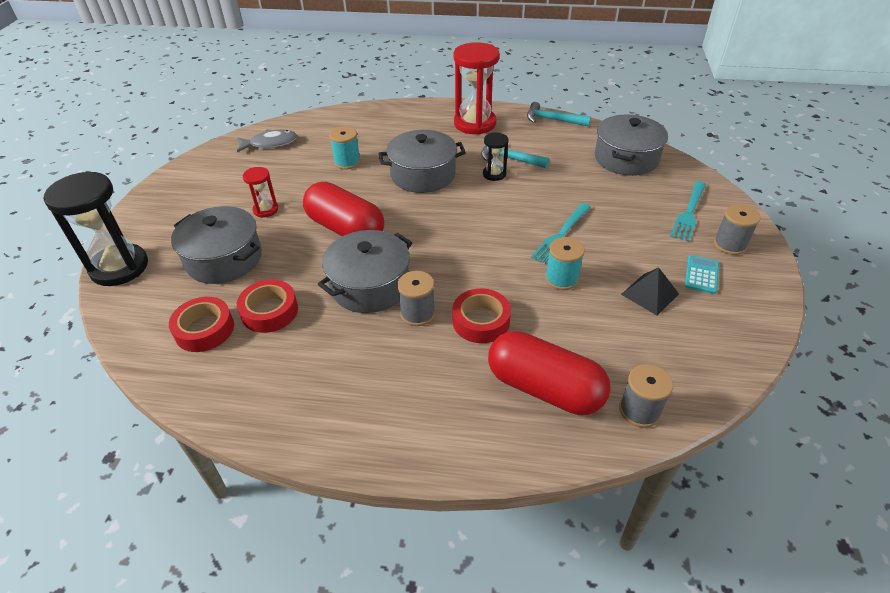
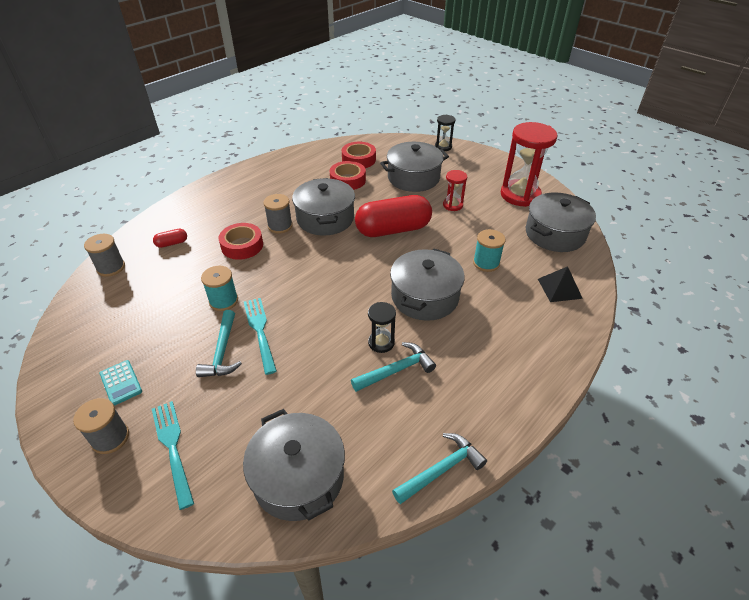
camera: 125 degrees right, 0 degrees up
(119, 267) = (443, 147): black hourglass -> black hourglass, size x0.50
(270, 143) = (555, 234): grey fish -> grey pot
(475, 123) = (490, 385): red hourglass -> red hourglass (520, 195)
(544, 388) = (172, 243): red capsule -> red capsule, size x0.41
(604, 242) = (222, 351): none -> turquoise hammer
(650, 294) = (152, 336): black pyramid -> black pyramid (559, 288)

